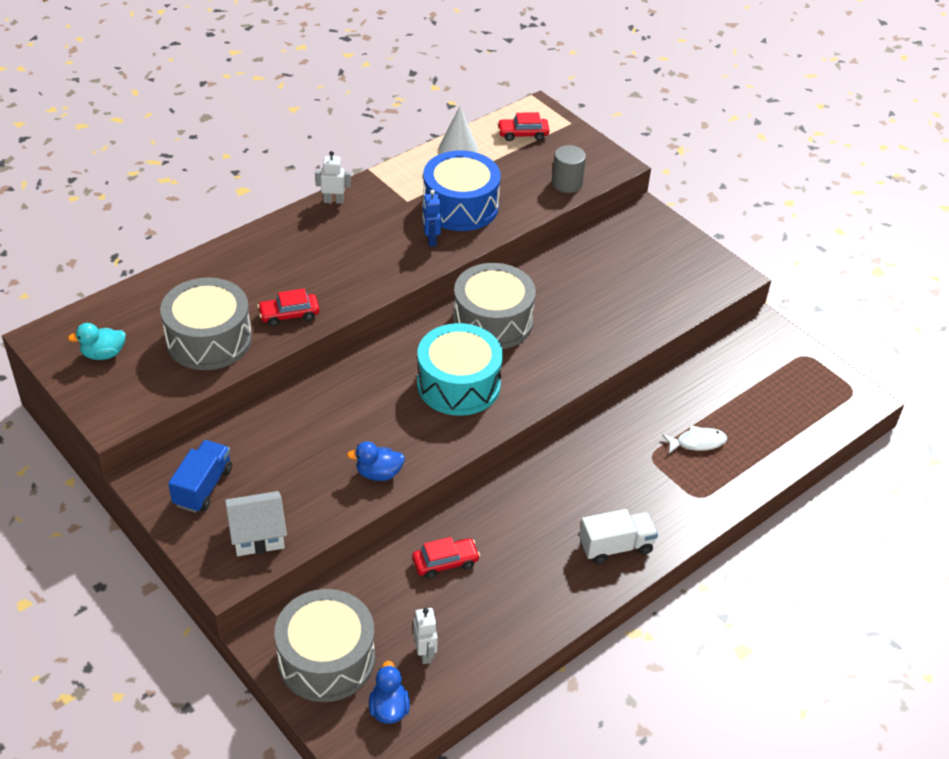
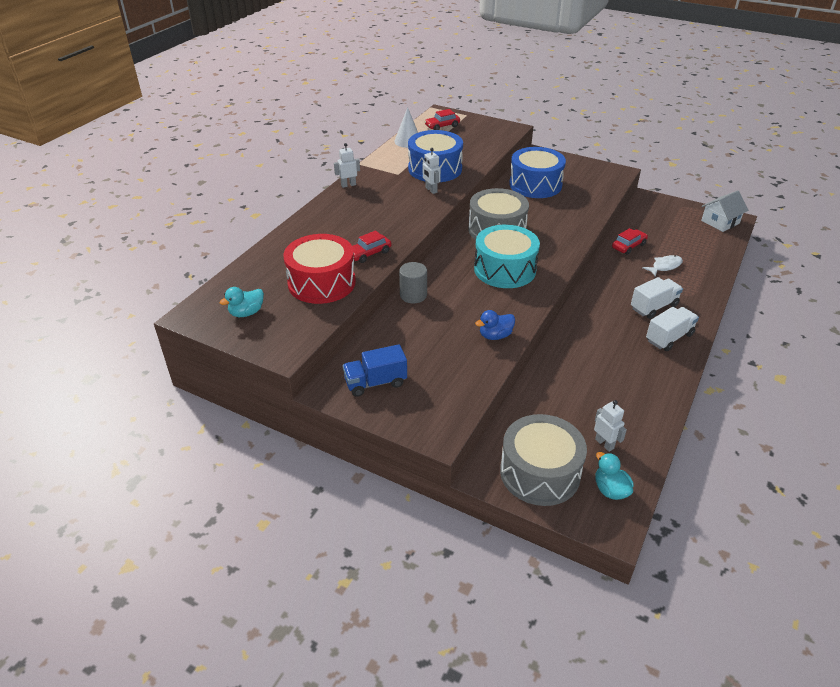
camera: 20 degrees left, 5 degrees down
(203, 487) = (375, 382): blue truck -> blue truck turned 105 degrees counterclockwise
(209, 339) = (321, 283): grey drum -> red drum
(257, 534) = (440, 400): white house -> white house (720, 222)
(389, 708) = (610, 490): blue duck -> turquoise duck
(431, 240) = (431, 190): blue robot -> white robot
(445, 562) = (570, 382): red car -> red car (628, 246)
(567, 183) = (491, 143): grey cylinder -> grey cylinder (413, 295)
(598, 263) = (535, 185): none -> blue drum
(632, 497) = (653, 307): none -> white truck

